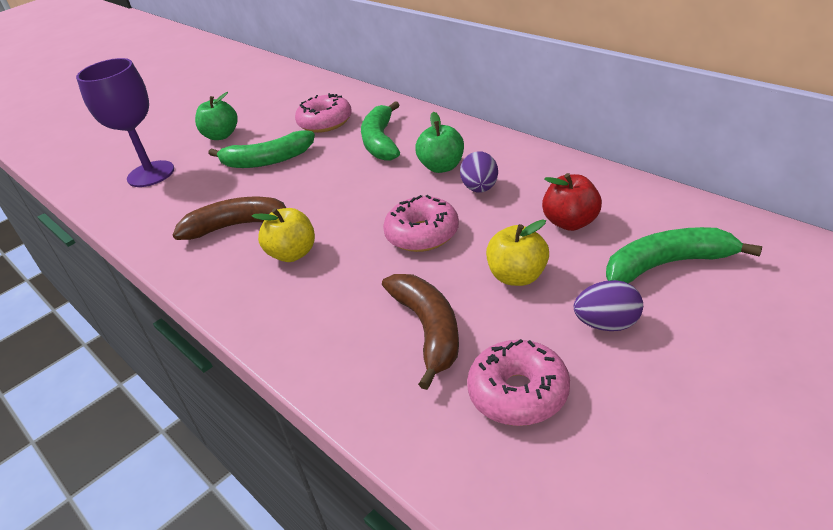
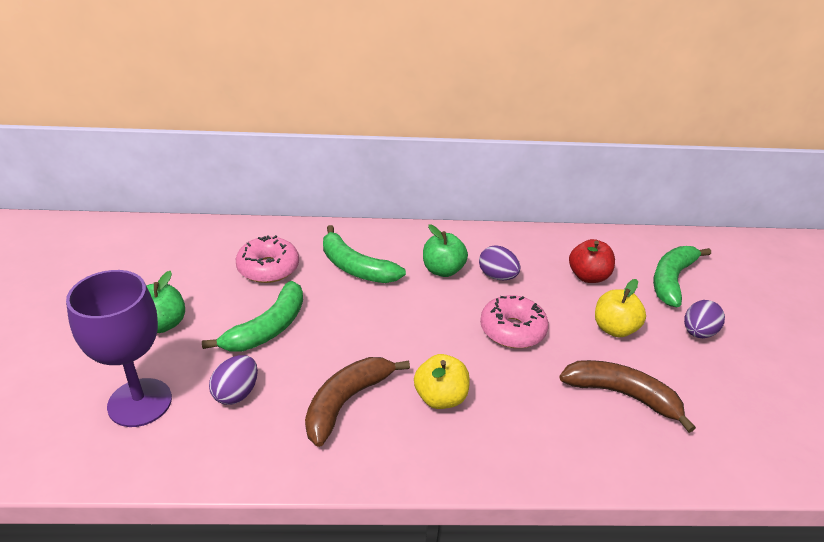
camera: 55 degrees left, 0 degrees up
(195, 191) = (236, 393): none -> purple egg
(518, 393) = (721, 401): pink donut -> none

